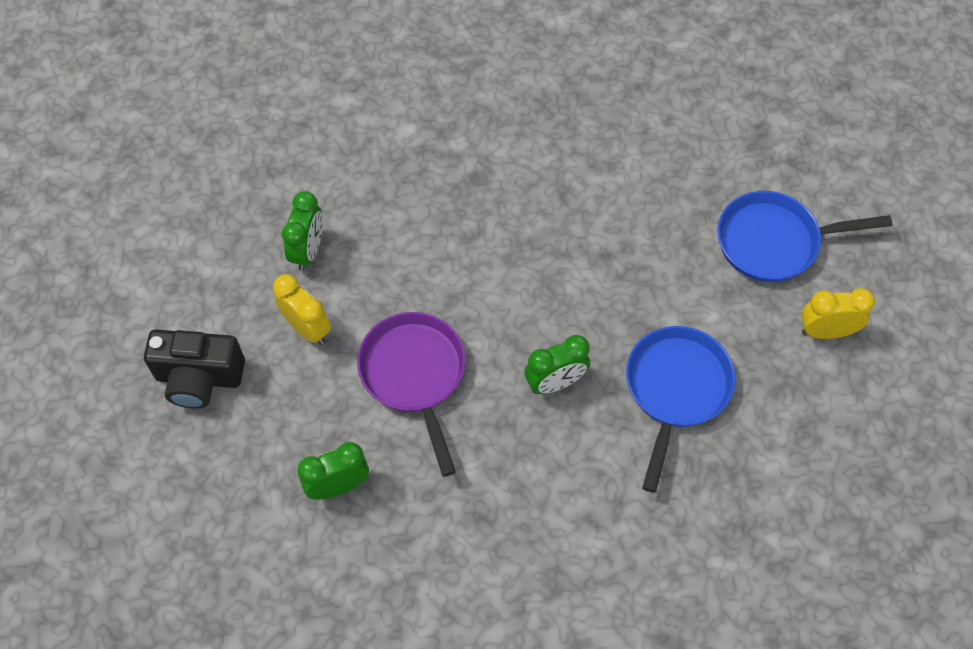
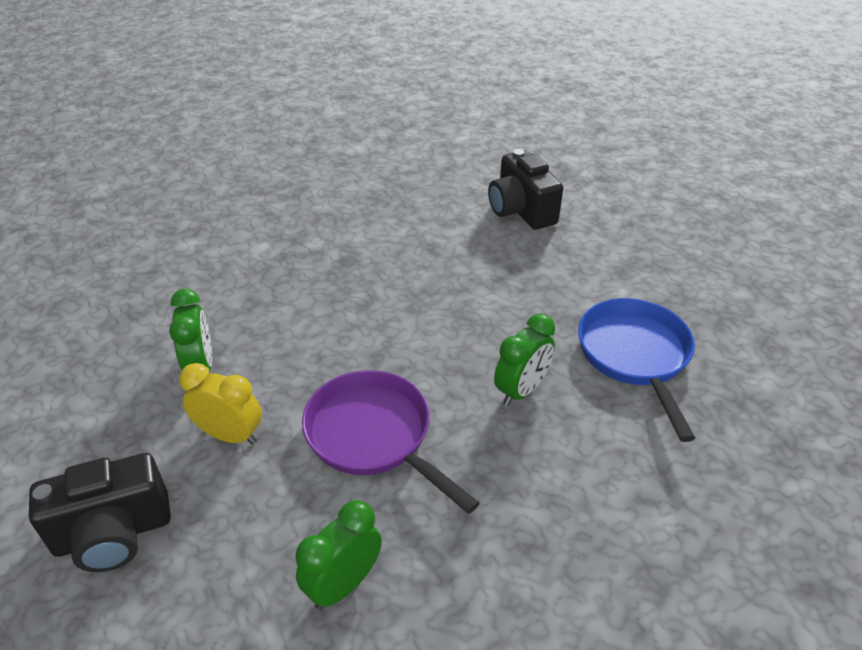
camera: 25 degrees left, 20 degrees down
(679, 176) = (521, 211): none -> black camera
(774, 242) = (629, 228): blue pan -> none
(826, 331) = (720, 272): yellow clock -> none

